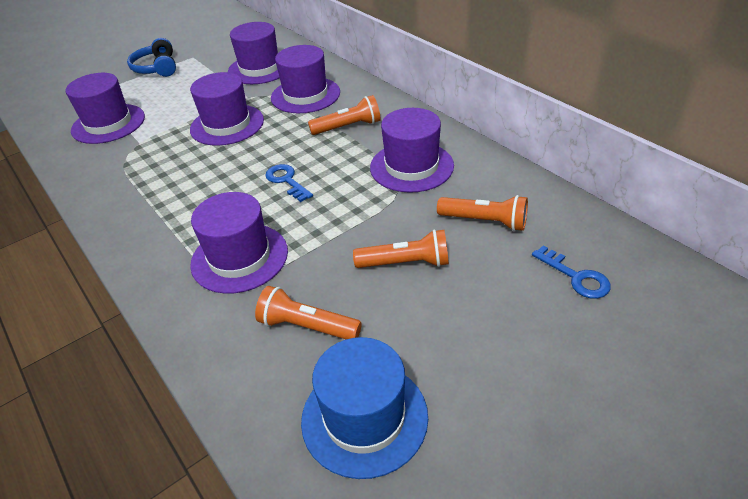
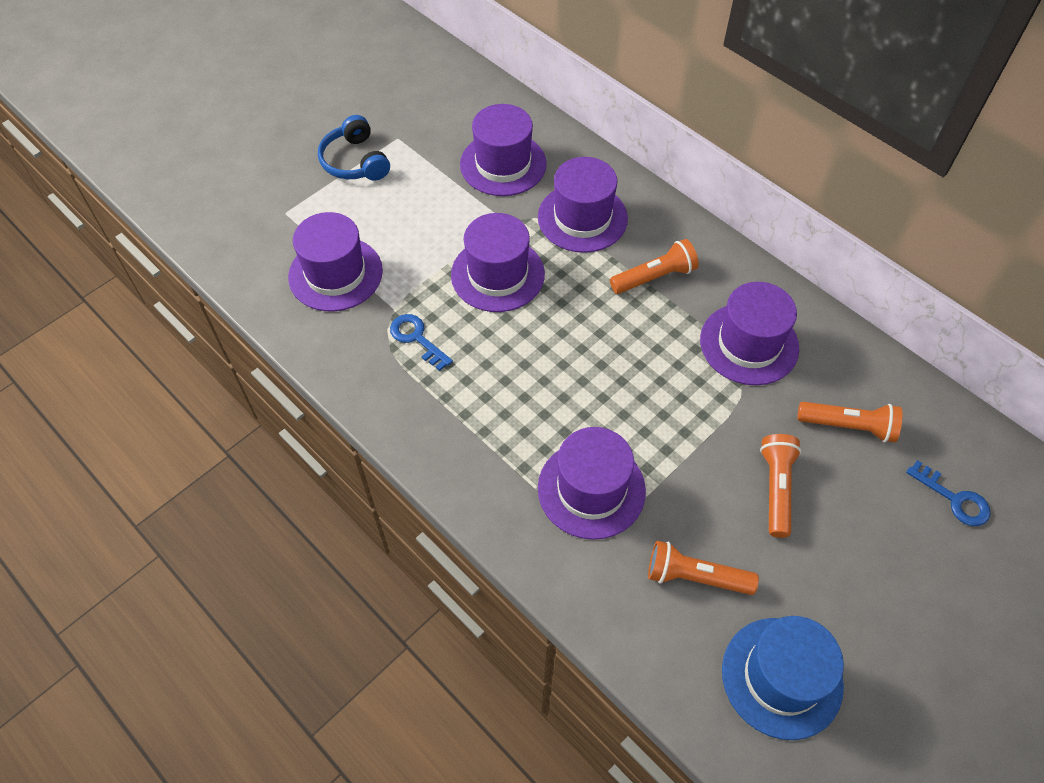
camera: 10 degrees left, 15 degrees up
(286, 181) = (607, 370): blue key -> blue key (417, 338)
(405, 263) = (776, 489): orange flashlight -> orange flashlight turned 75 degrees counterclockwise

